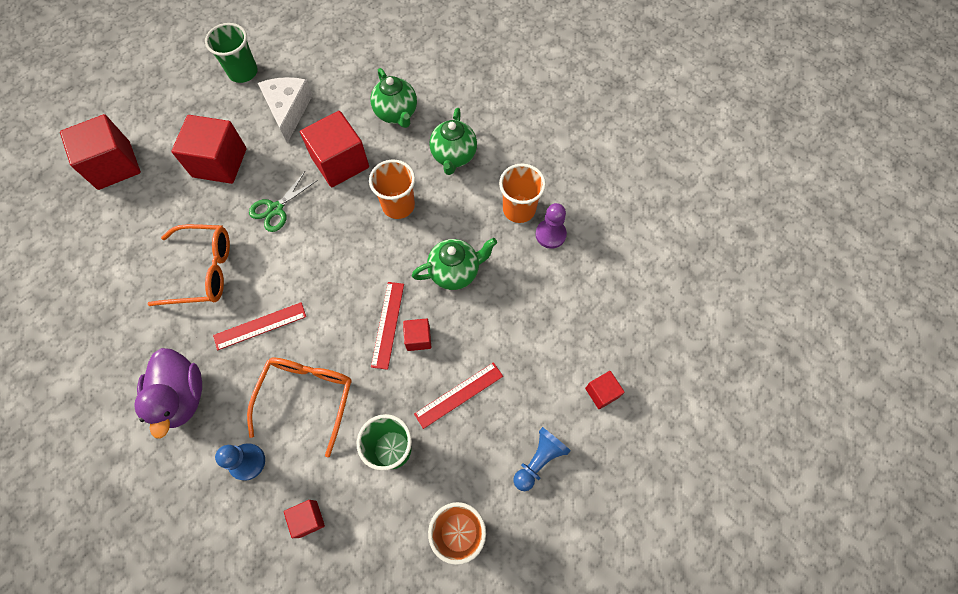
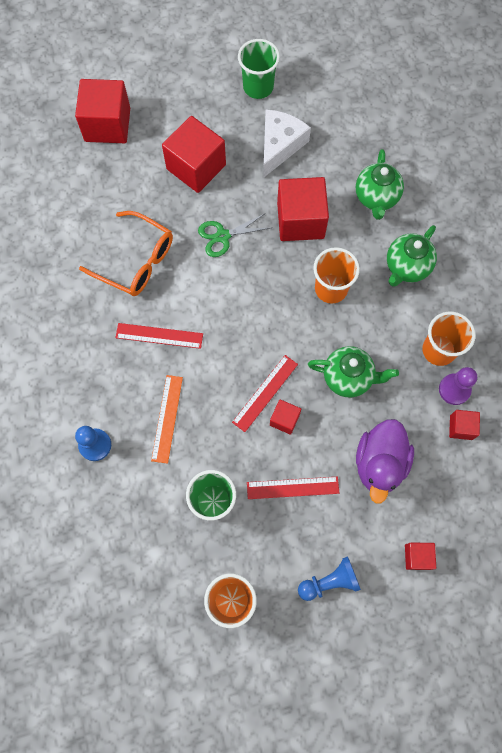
camera: 30 degrees right, 5 degrees up
(182, 396) = (70, 362): purple duck -> purple duck (380, 463)
(307, 397) = (167, 418): orange glasses -> orange ruler
(308, 519) = (119, 518): red cube -> red cube (461, 427)

